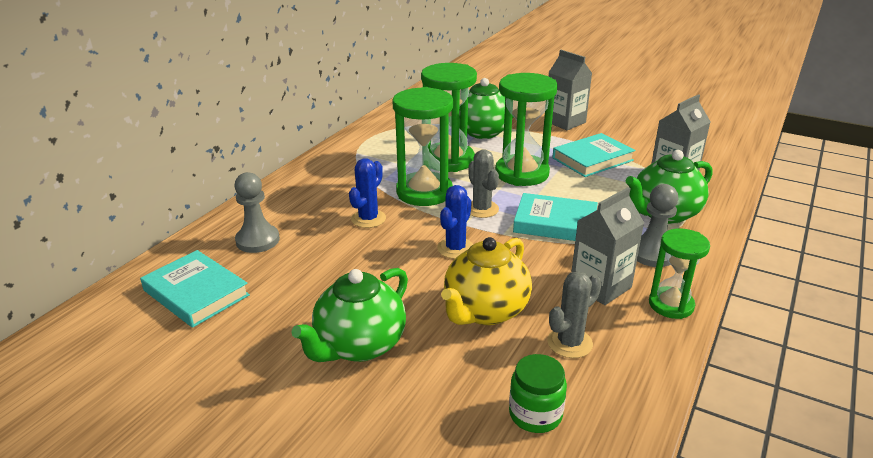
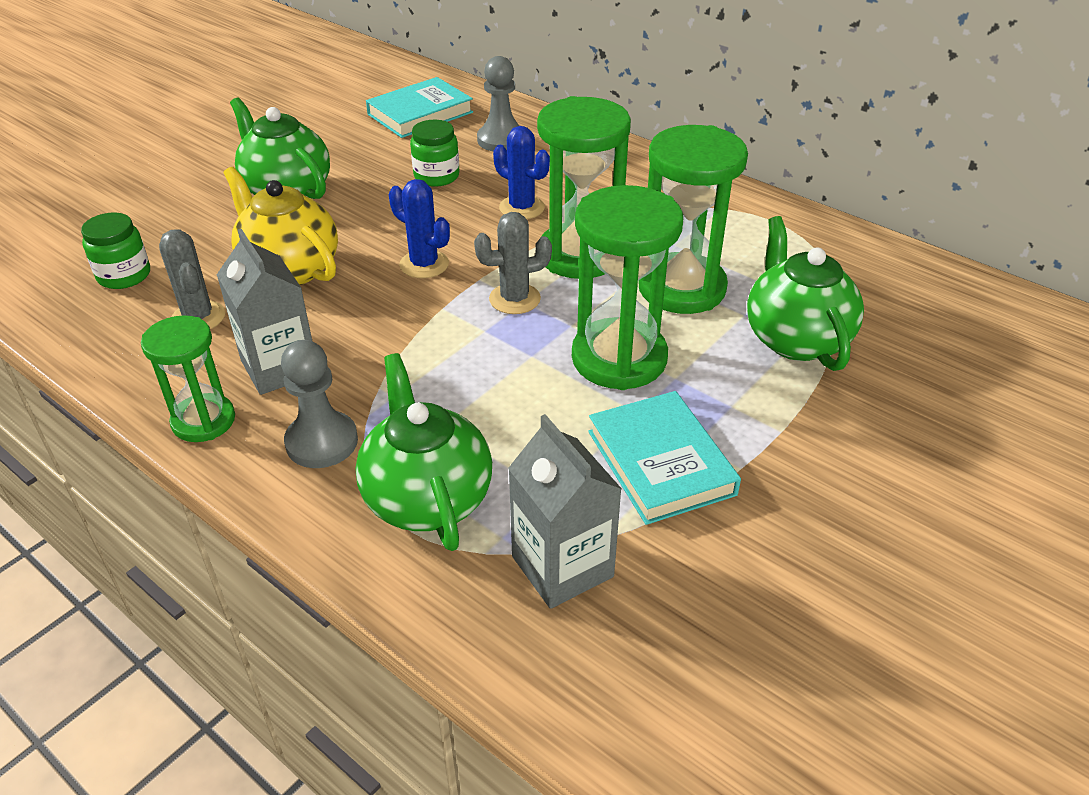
camera: 100 degrees right, 10 degrees up
(323, 263) = (436, 176): none -> green jar
(555, 223) = (450, 362): turquoise book -> none
(565, 122) = (853, 468): grey carton -> none

